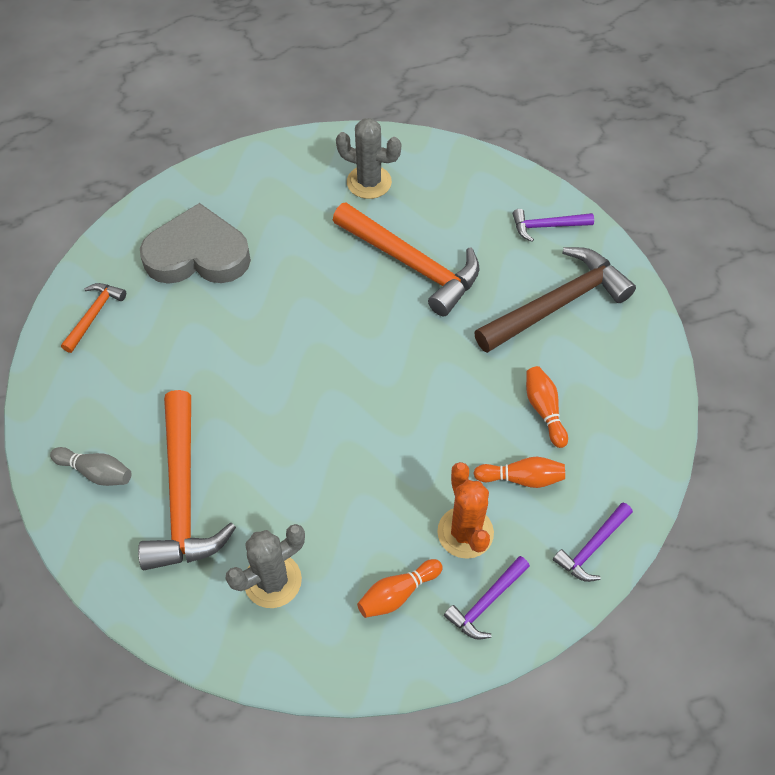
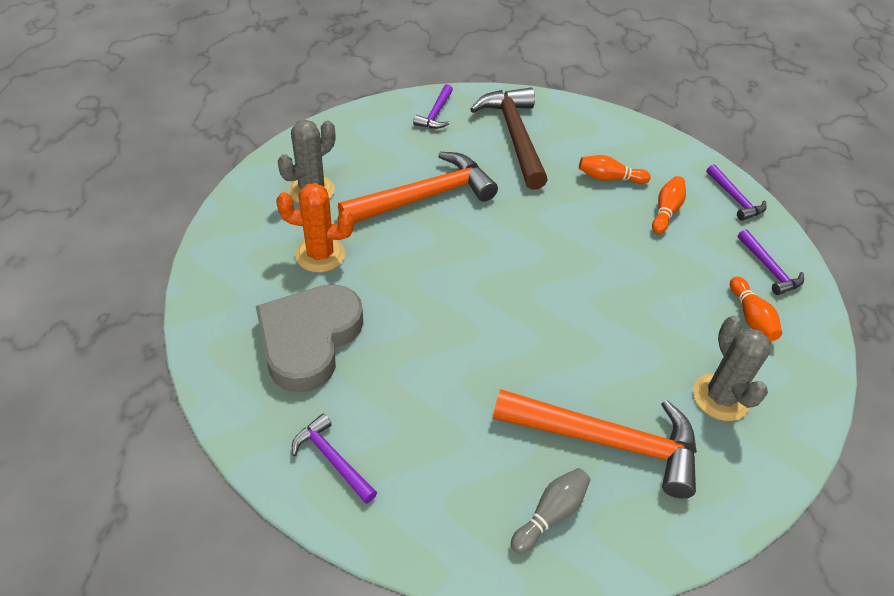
camera: 70 degrees left, 10 degrees down
(94, 315) = (332, 459): orange hammer -> purple hammer
(465, 532) = (705, 258): orange cactus -> orange cactus (320, 255)

